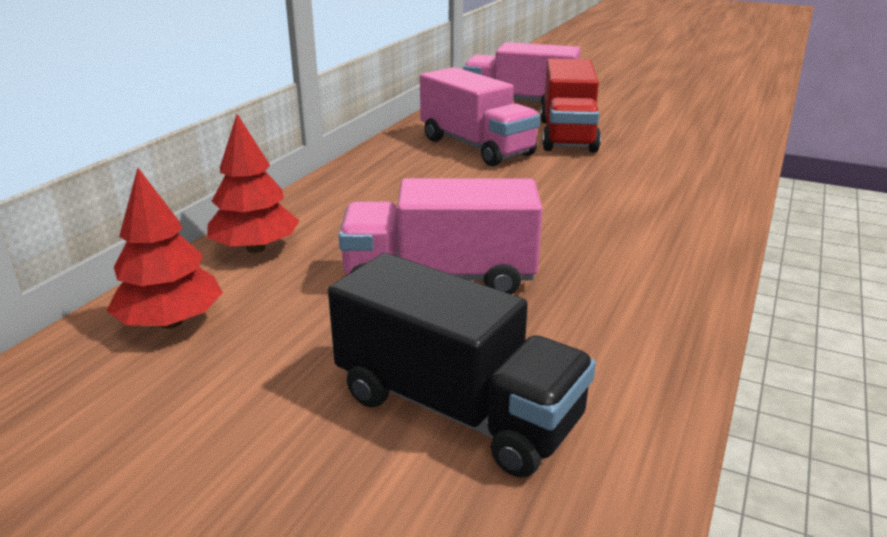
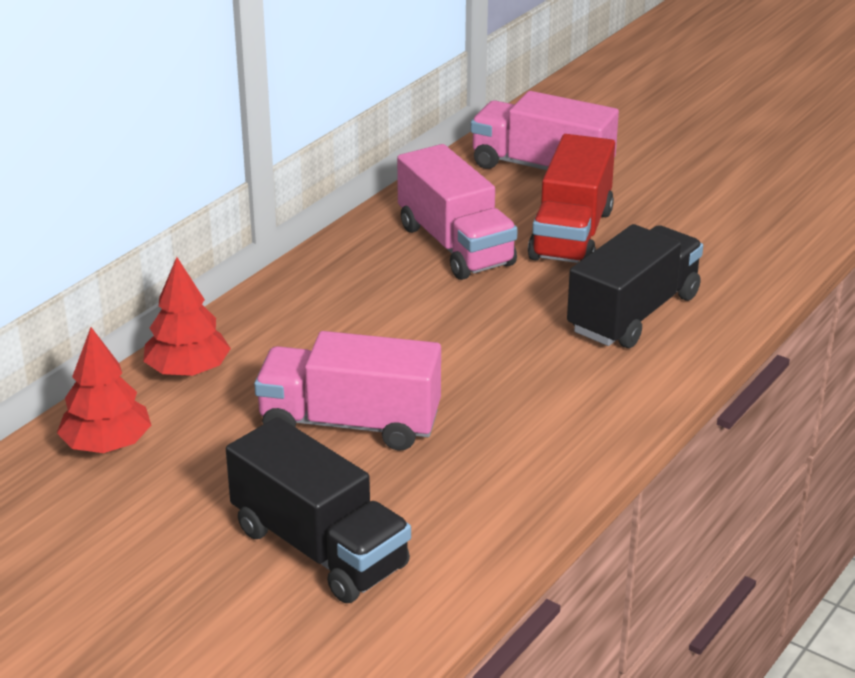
camera: 10 degrees right, 5 degrees up
(655, 177) = (633, 313): none -> black truck

